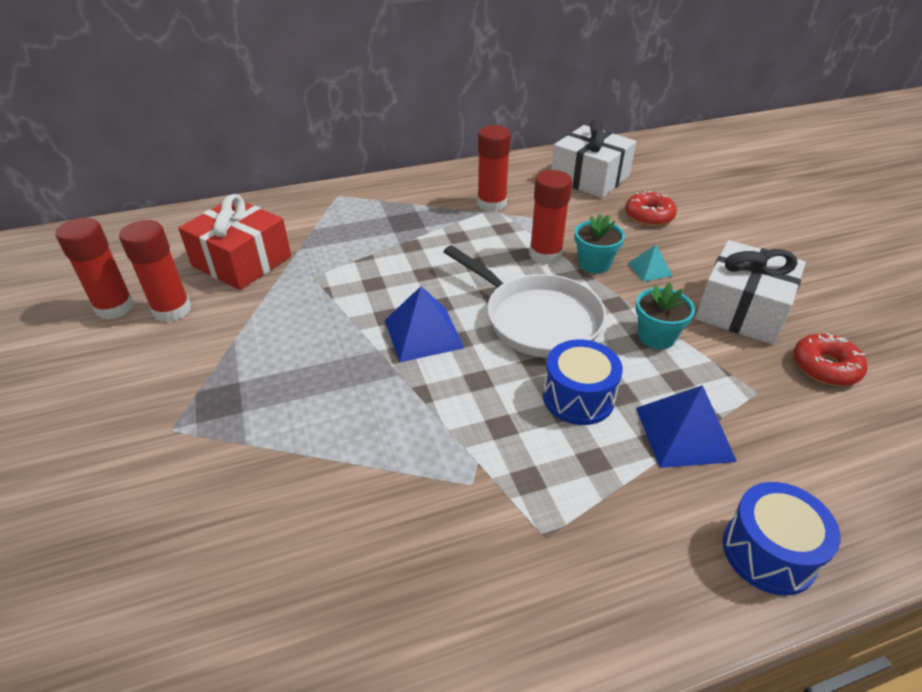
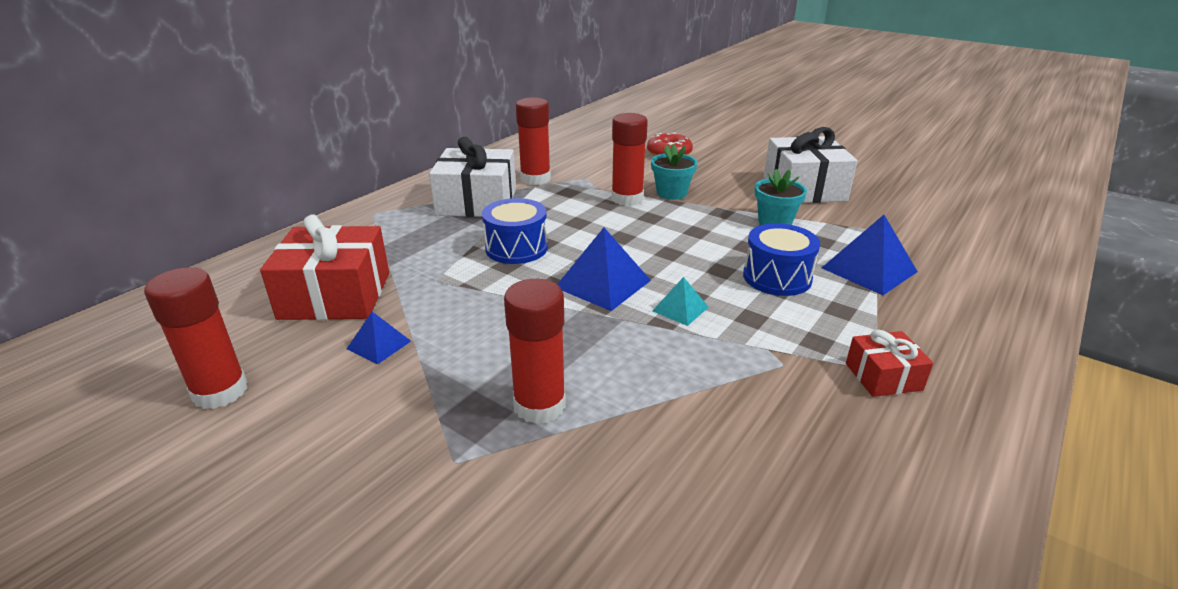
camera: 35 degrees left, 10 degrees down
(172, 310) = (305, 365): red glue stick -> red glue stick (539, 405)
(224, 315) = (379, 345): none -> blue pyramid
(537, 319) = (679, 241): white pan -> none
(542, 546) = (883, 376): none -> red gift
(590, 178) = (592, 141): white gift -> white gift (477, 202)
(650, 269) = (714, 184): turquoise pyramid -> turquoise pyramid (680, 309)
(768, 552) = (999, 311): blue drum -> blue drum (516, 248)
(825, 367) = (890, 202): red donut -> none

